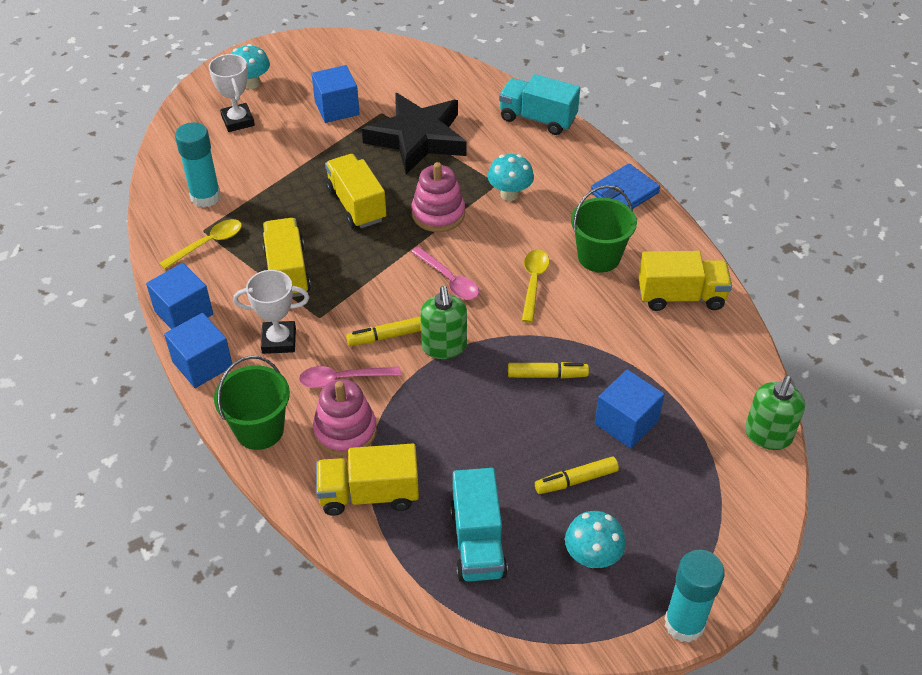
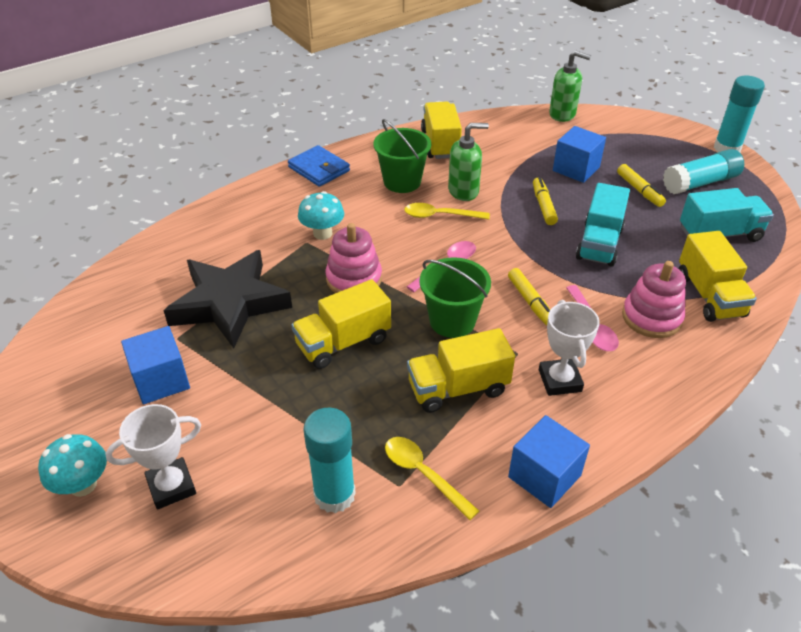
camera: 95 degrees left, 5 degrees down
(202, 364) = (614, 442): blue cube -> none
(259, 430) = (678, 378): green bucket -> green bucket (452, 321)
(444, 347) = (531, 263): green soap dispenser -> green soap dispenser (463, 191)
(537, 119) = (207, 220): turquoise truck -> turquoise truck (599, 243)
(592, 557) = (700, 183): turquoise mushroom -> turquoise glue stick

